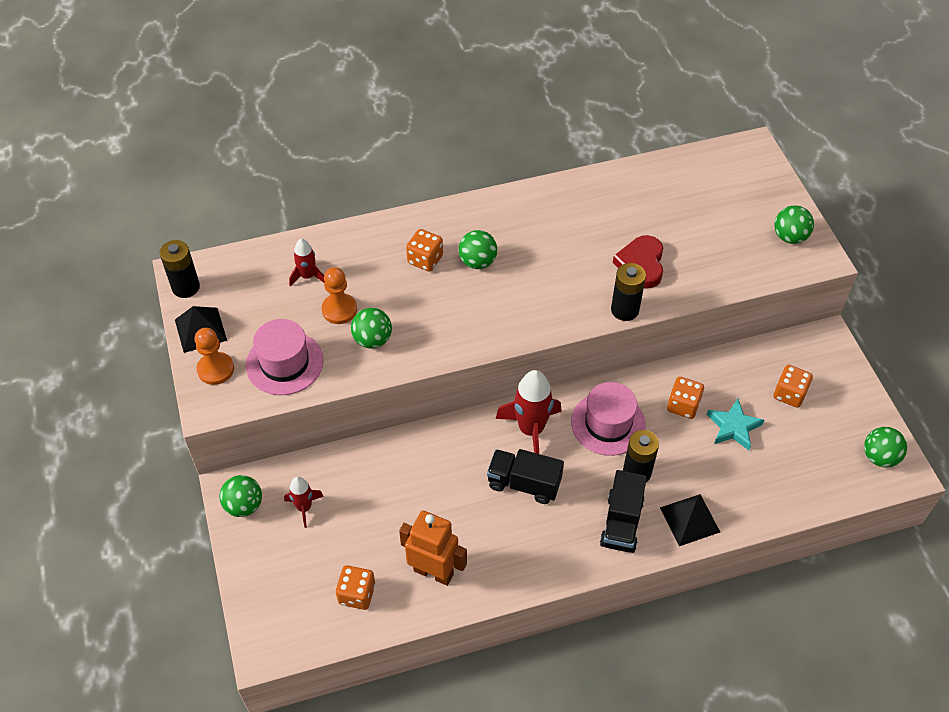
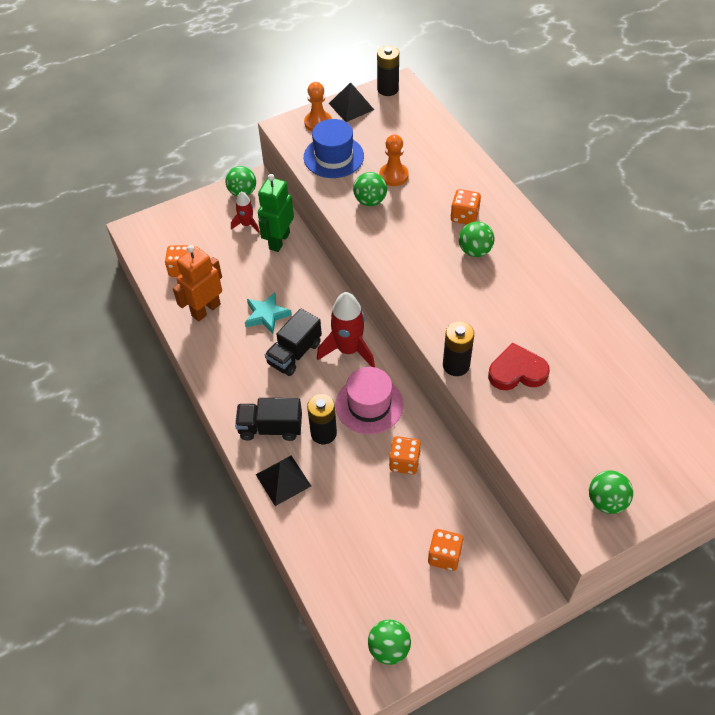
camera: 80 degrees right, 0 degrees up
(284, 363) = (333, 157): pink hat -> blue hat
(308, 276) = (421, 150): red rocket -> none
(344, 475) = (279, 241): none -> green robot
(433, 572) = (205, 310): orange robot -> orange robot turned 150 degrees counterclockwise
(524, 484) = (294, 353): black truck -> black truck turned 150 degrees counterclockwise
(733, 427) = (391, 507): turquoise star -> turquoise star (266, 315)

